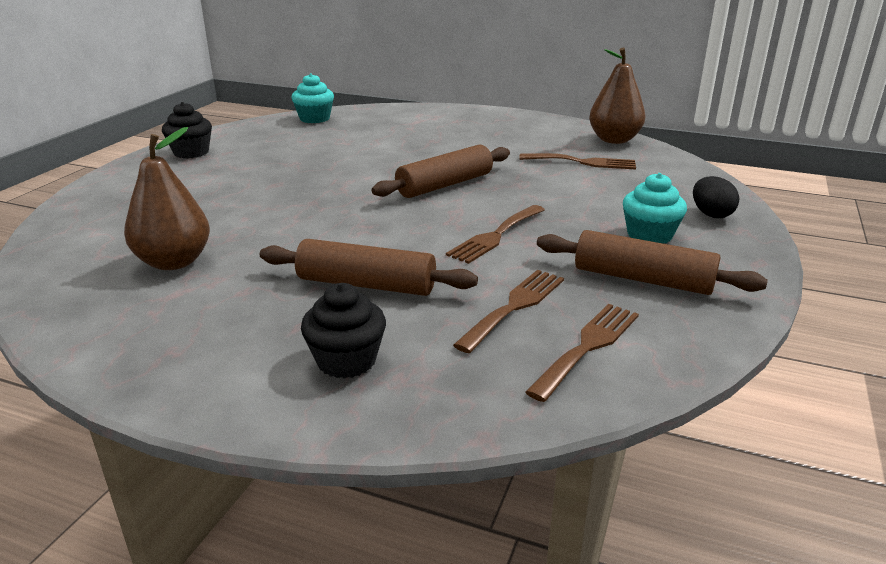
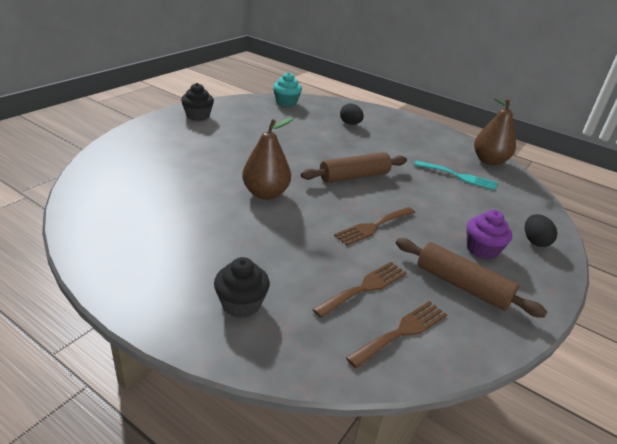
camera: 10 degrees right, 5 degrees up
(174, 262) = (160, 202): brown pear -> brown pear (265, 194)
(366, 284) = (273, 247): brown rolling pin -> none
(414, 128) = (350, 124): none -> black egg
(583, 162) = (459, 176): brown fork -> turquoise fork
(649, 235) = (482, 249): turquoise cupcake -> purple cupcake

